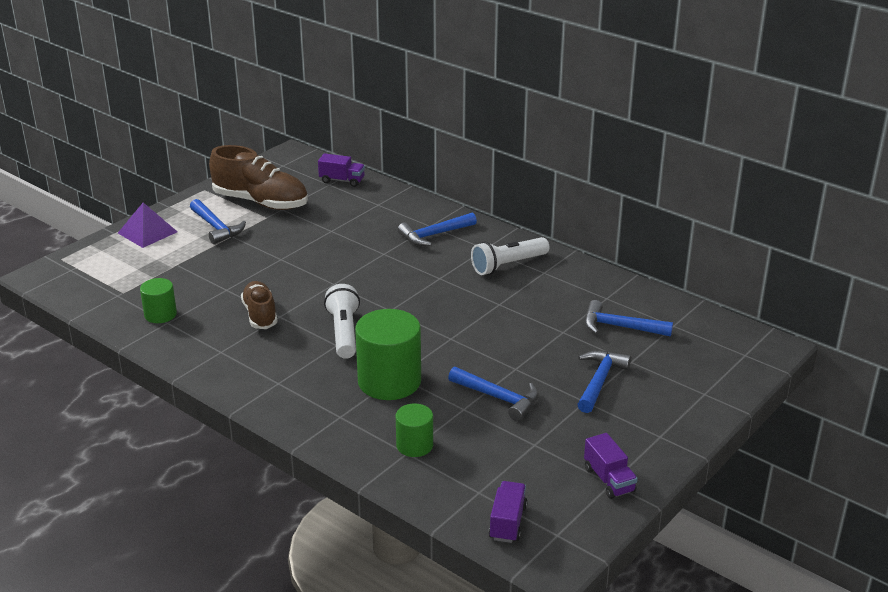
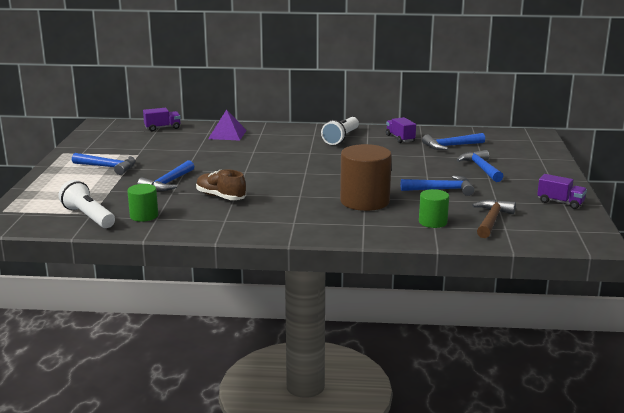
camera: 35 degrees left, 10 degrees down
(147, 232) = (55, 181): purple pyramid -> purple pyramid (227, 134)
(261, 202) = (120, 149): brown shoe -> none
(344, 333) = (294, 189): white flashlight -> white flashlight (88, 217)
(389, 381) = (364, 201): green cylinder -> brown cylinder
(434, 235) = (271, 137): blue hammer -> blue hammer (168, 183)
(482, 472) = (491, 220): none -> brown hammer
(507, 522) = (545, 235): purple truck -> purple truck (400, 138)

